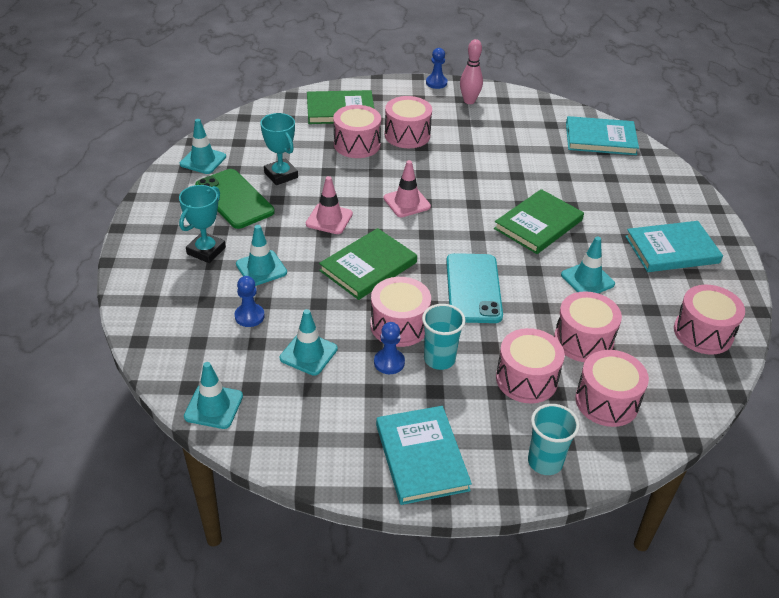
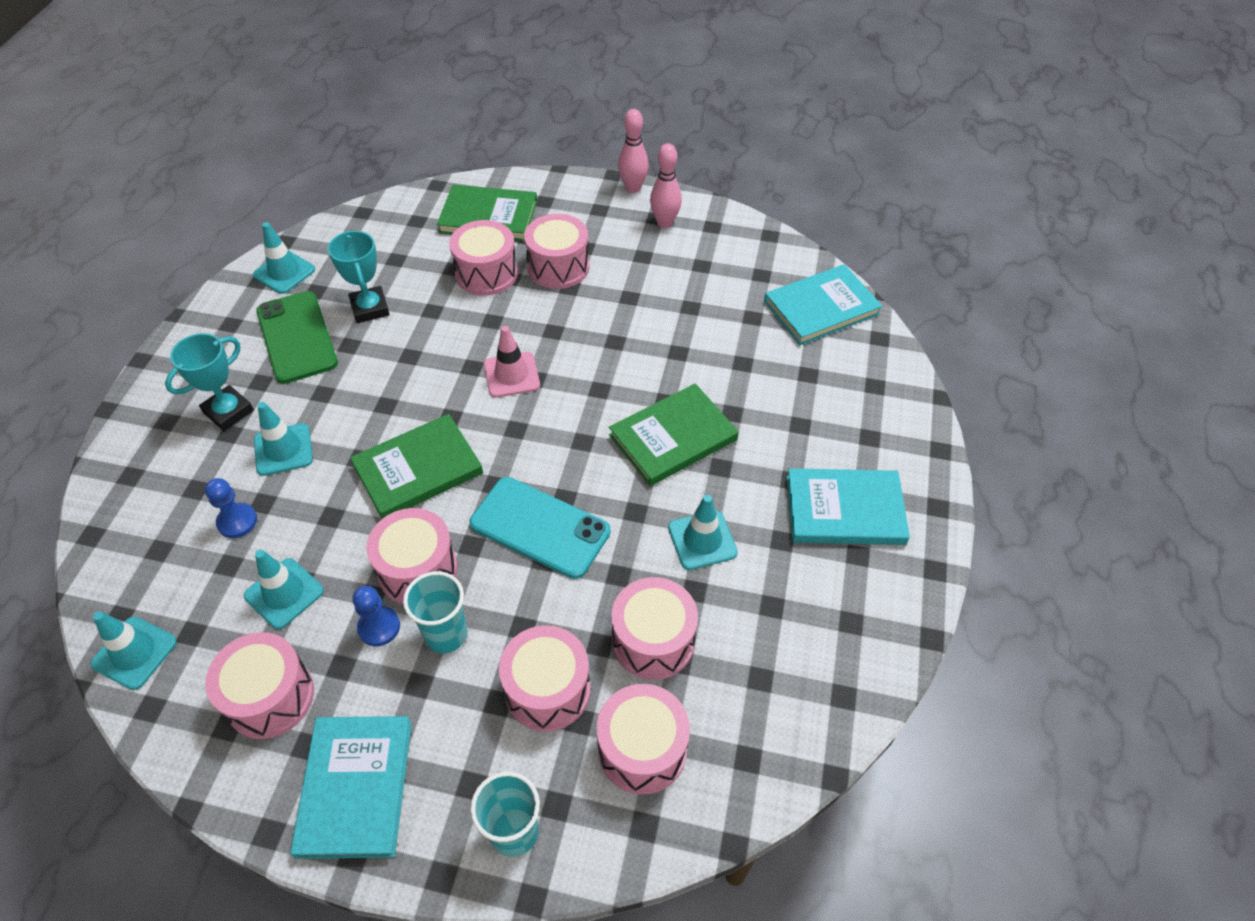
camera: 15 degrees right, 10 degrees up
(329, 219) = (401, 386): pink traffic cone -> none
(436, 83) = (633, 188): blue pawn -> pink bowling pin
(473, 288) = (540, 527): turquoise phone -> turquoise phone turned 75 degrees counterclockwise
(600, 139) = (821, 308): turquoise book -> turquoise book turned 45 degrees counterclockwise
(703, 333) = (830, 660): pink drum -> pink drum (270, 697)

